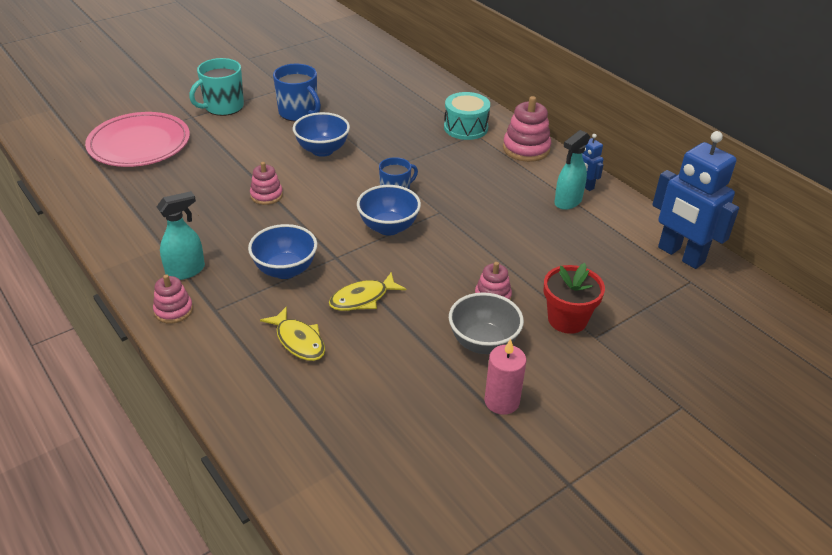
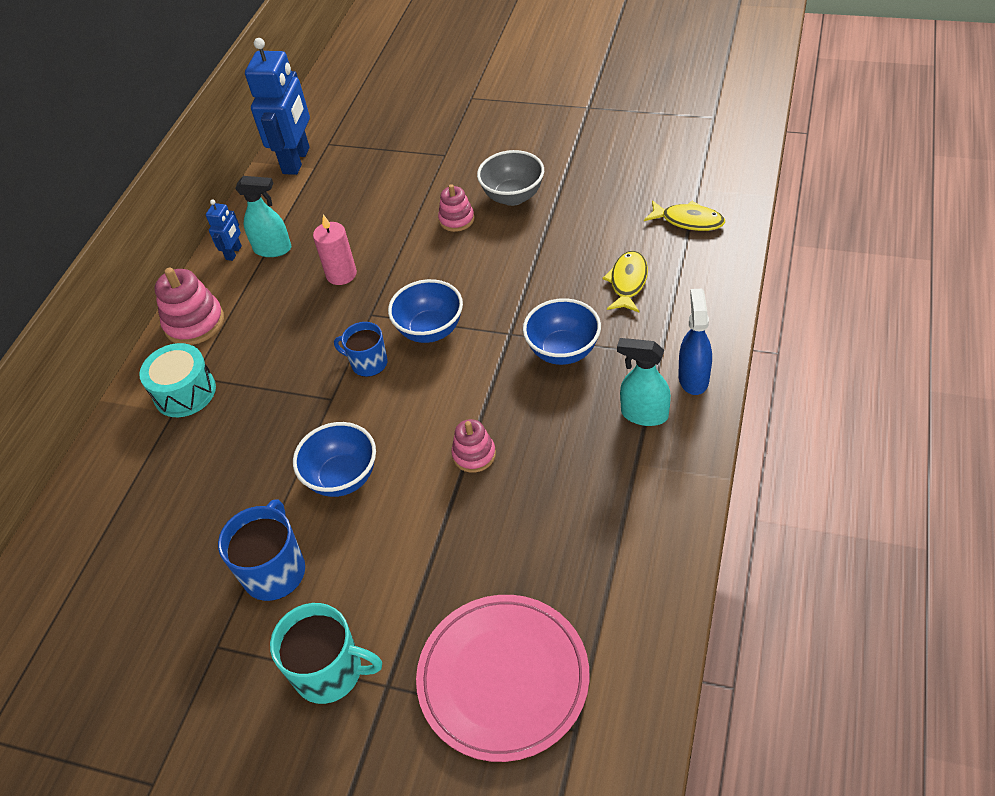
camera: 120 degrees left, 10 degrees up
(173, 310) = (693, 378): pink stacking toy -> blue spray bottle
(362, 298) = (541, 282): yellow fish -> yellow fish (688, 221)
(501, 401) = (558, 160): pink candle -> pink candle (341, 274)
(567, 319) = (440, 174): red flower pot -> none

